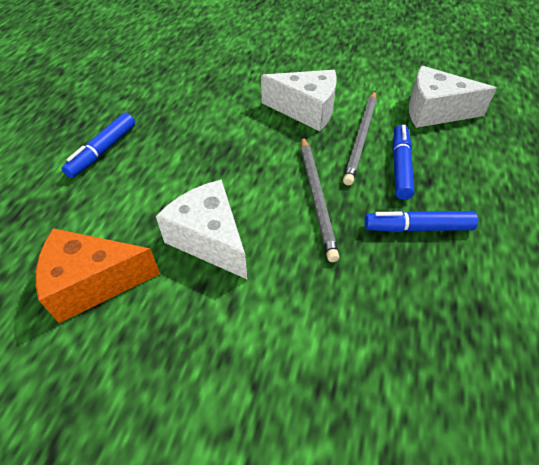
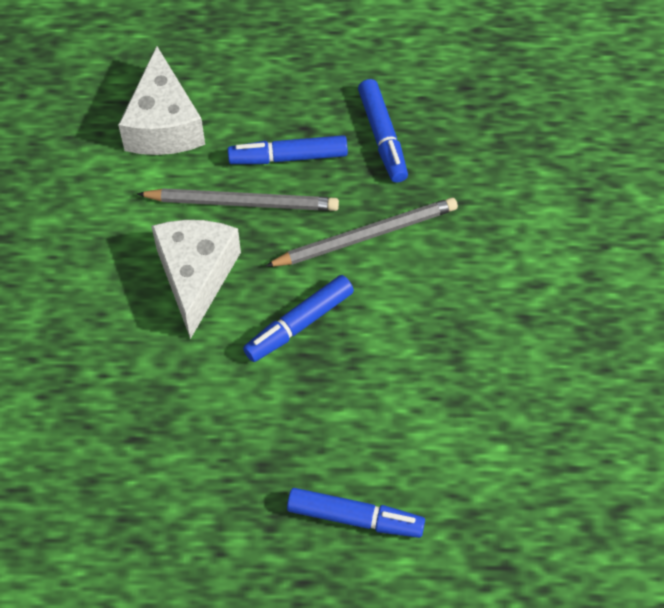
camera: 105 degrees left, 10 degrees up
(93, 283) = (559, 424): orange cheese -> none
(209, 239) = (464, 329): white cheese -> none
(253, 149) = (299, 324): none -> blue marker

